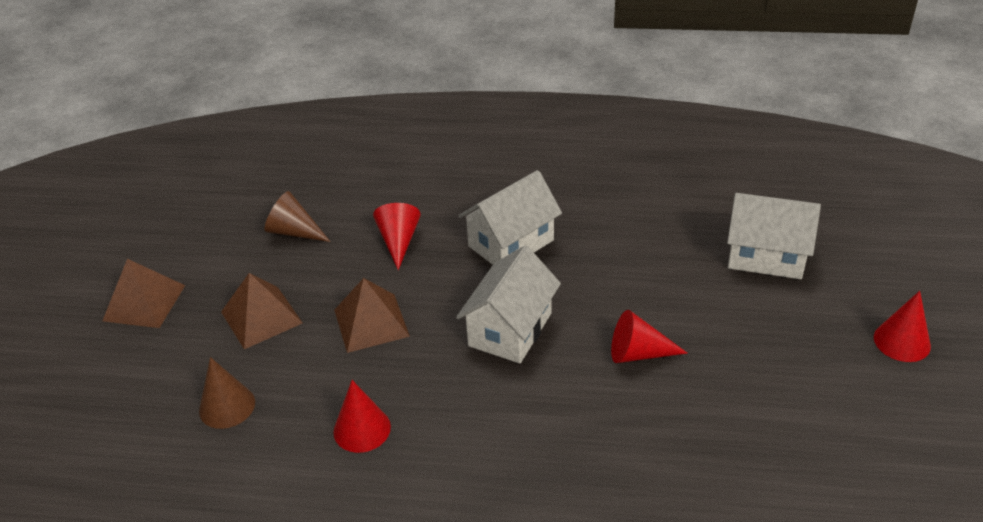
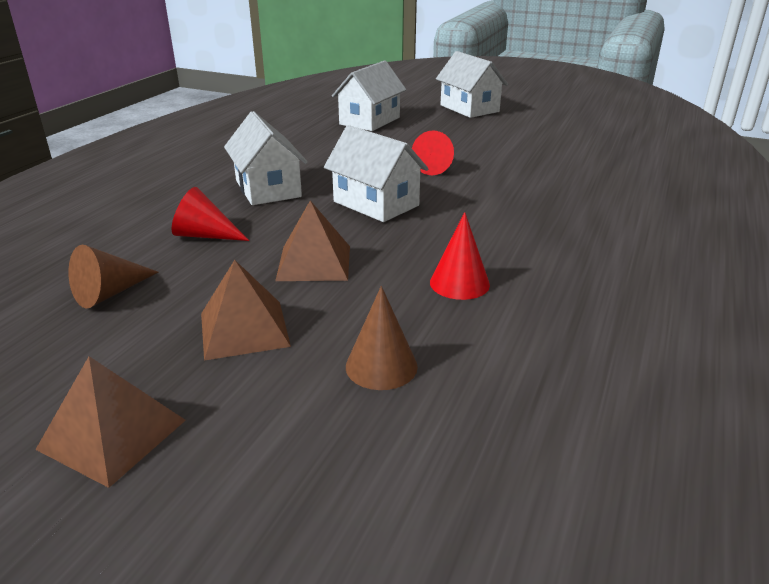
camera: 75 degrees left, 10 degrees down
(902, 341) = (469, 108): red cone -> white house

